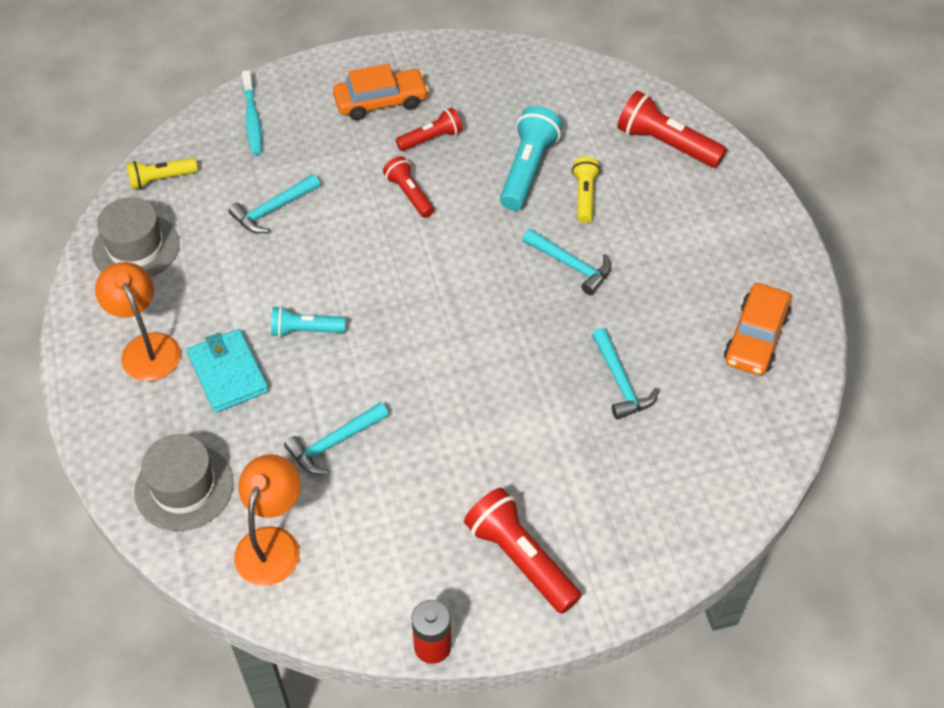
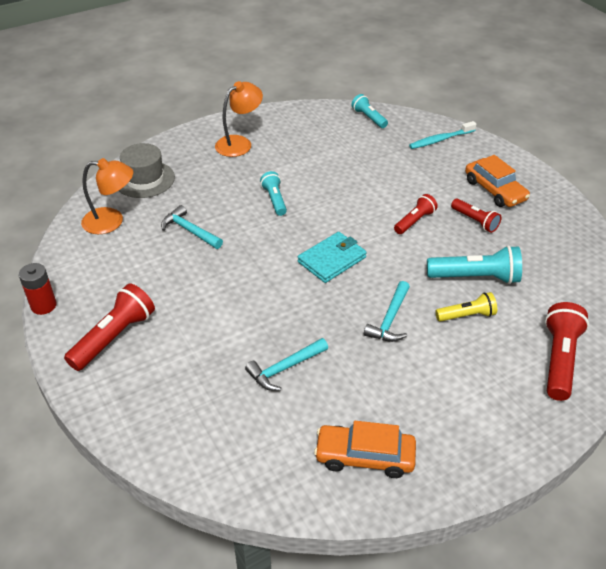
camera: 75 degrees right, 10 degrees down
(136, 248) = (311, 122): grey hat -> none
(160, 179) = (368, 118): yellow flashlight -> turquoise flashlight
(228, 373) = (230, 177): turquoise wallet -> turquoise wallet (332, 259)
(273, 209) = (368, 165): turquoise hammer -> none

